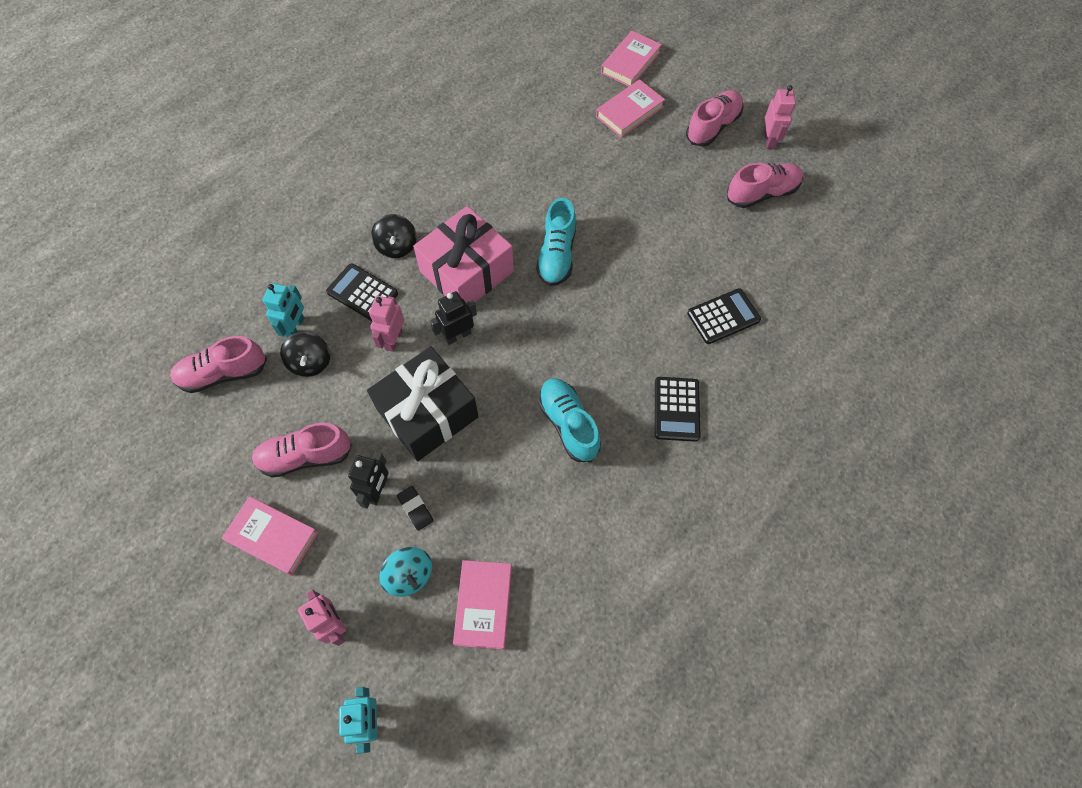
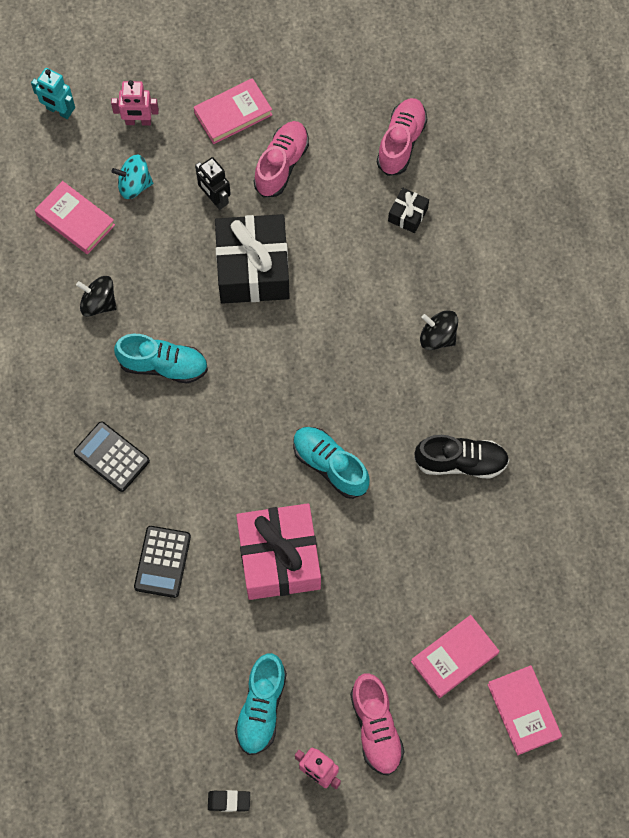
camera: 125 degrees right, 5 degrees up
(296, 327) = (408, 215): turquoise robot -> black gift
(310, 362) = (364, 209): black spinning top -> black spinning top (98, 303)
(362, 293) = (406, 283): black calculator -> none
(393, 339) = (341, 281): pink robot -> none
(415, 509) = (180, 216): black eraser -> black eraser (229, 801)
(458, 335) = (307, 333): black robot -> none
(466, 271) = (368, 378): pink gift -> pink gift (279, 558)
(489, 179) = (461, 462): none -> black shoe
(629, 112) = (454, 657): pink book -> pink book turned 60 degrees clockwise
(762, 193) = (261, 708): pink shoe -> turquoise shoe

